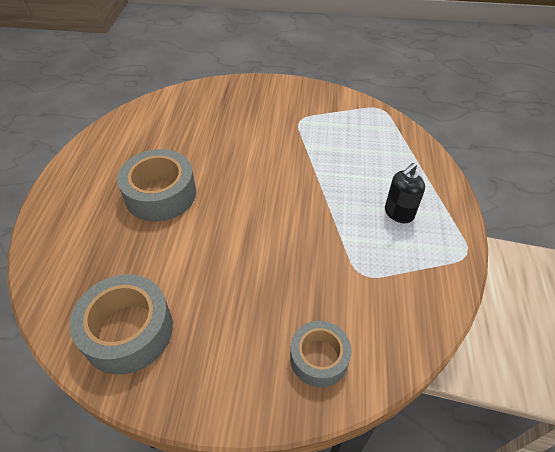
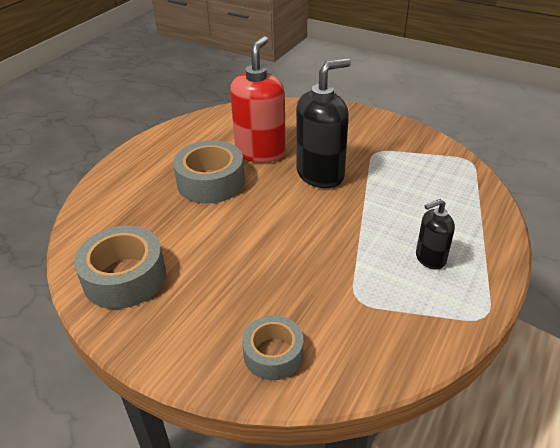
camera: 25 degrees right, 10 degrees down
(193, 147) = (260, 152): none -> red soap dispenser
(263, 156) = (320, 174): none -> black soap dispenser

